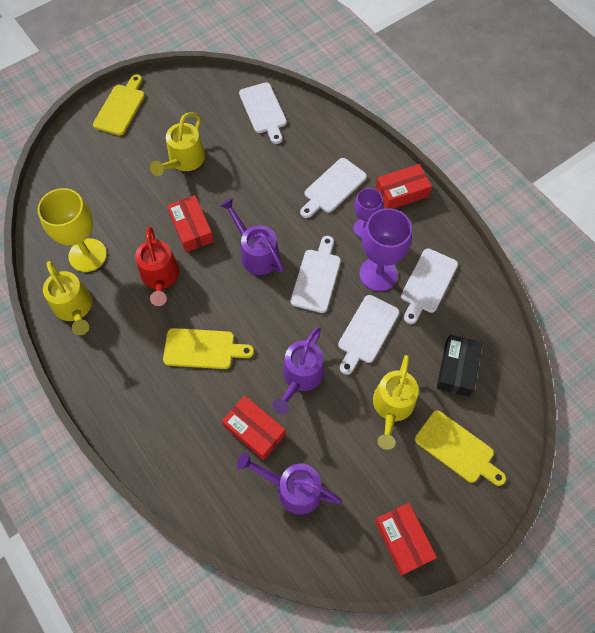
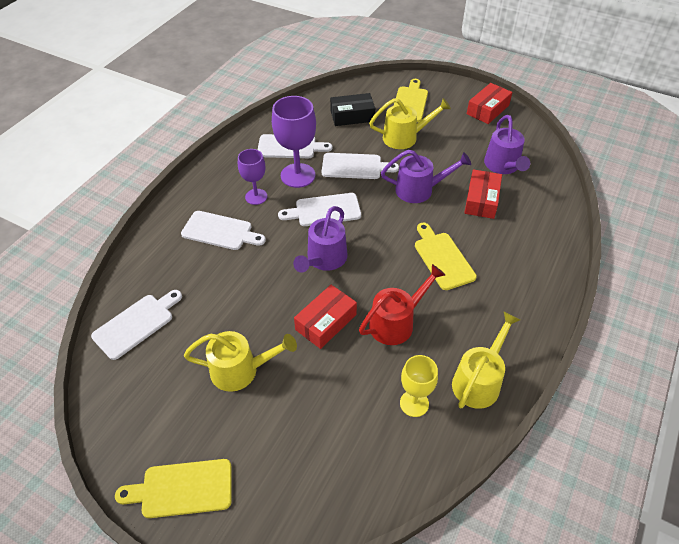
camera: 115 degrees left, 15 degrees down
(87, 255) = (414, 403): yellow goblet -> yellow goblet, size x0.62
(402, 192) = (204, 185): red box -> none

